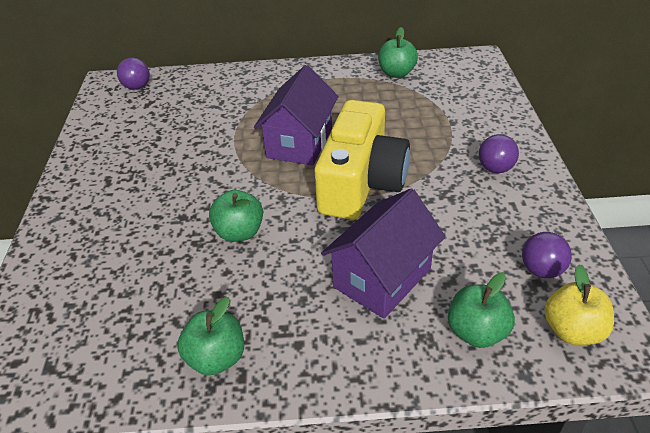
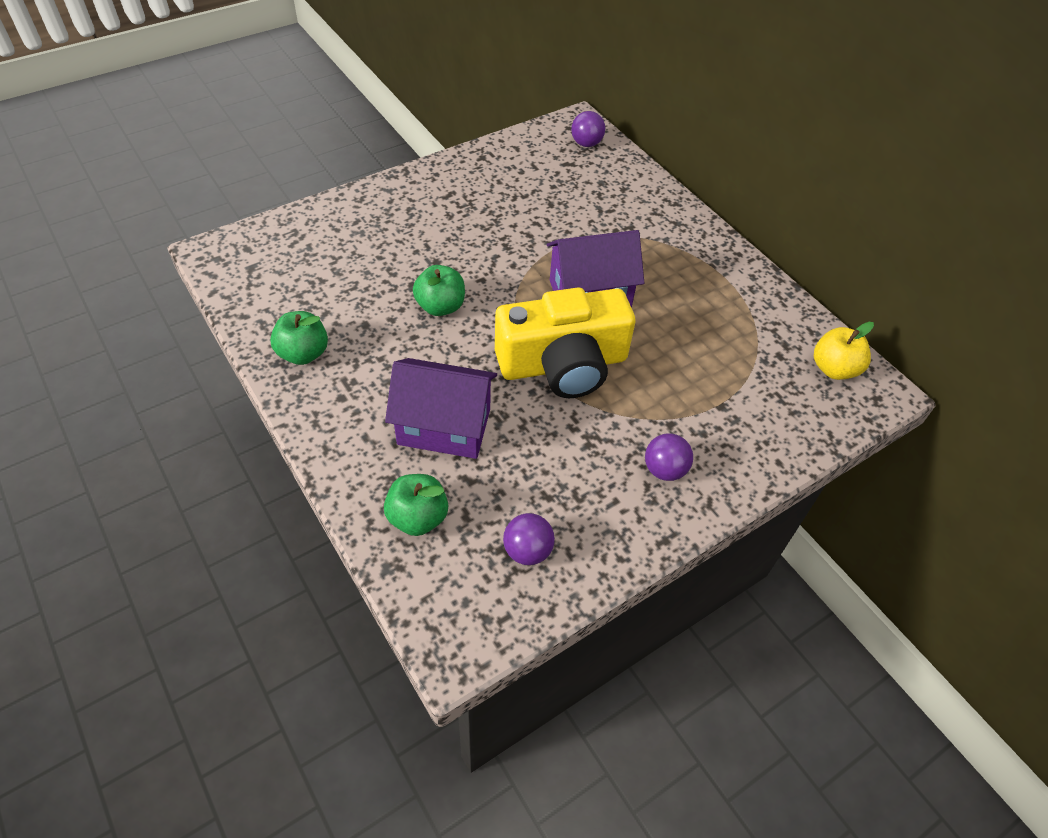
camera: 55 degrees right, 10 degrees up
(396, 73) = (778, 325): green apple -> none
(572, 330) = (459, 595): yellow apple -> yellow apple (834, 369)

